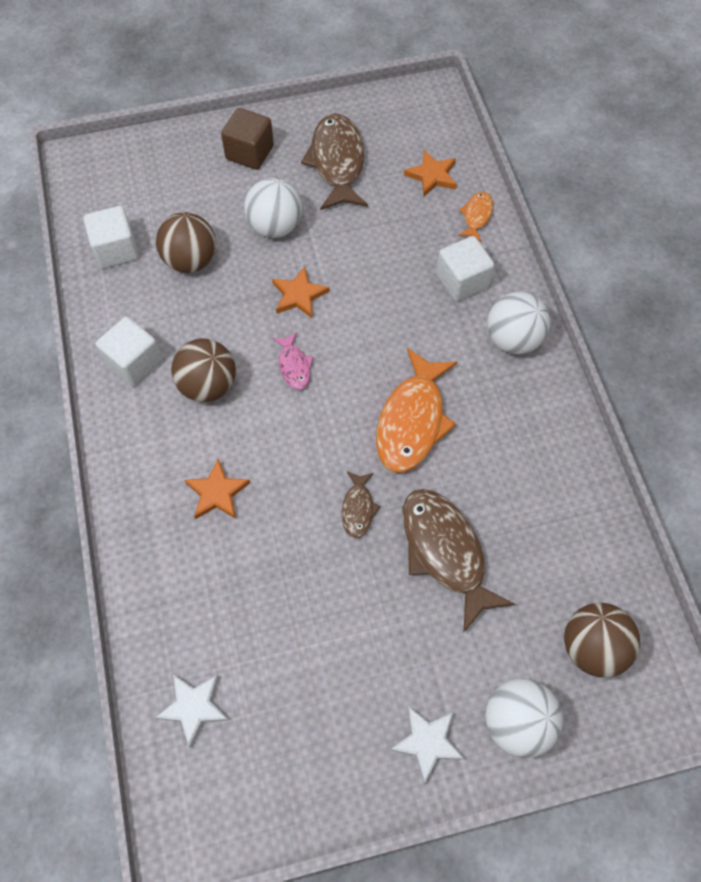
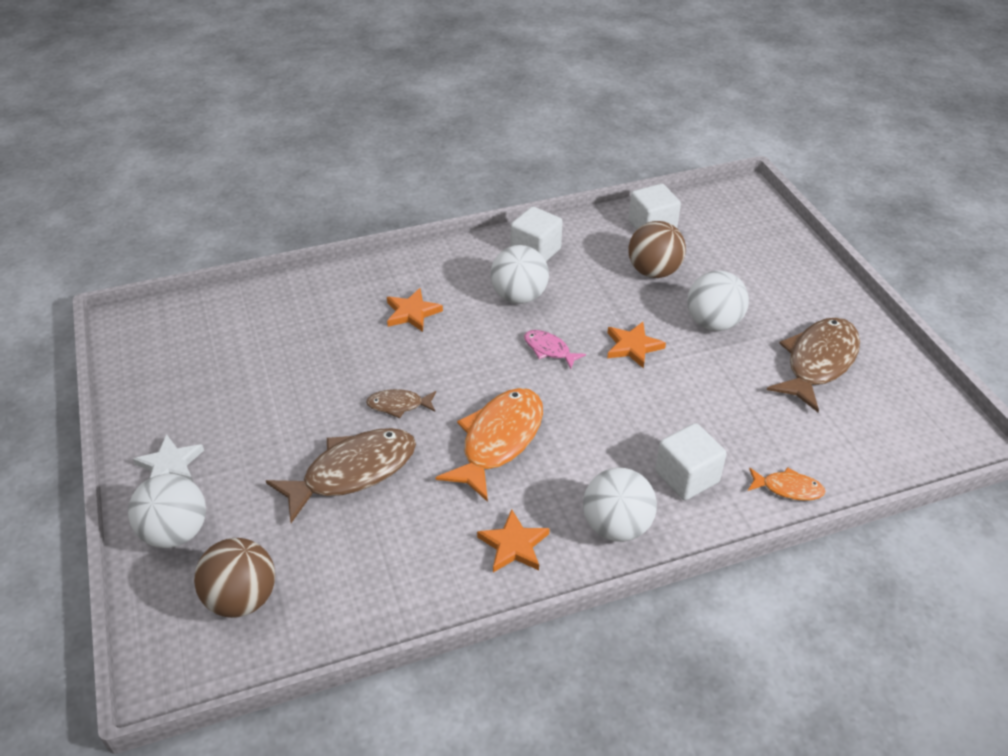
camera: 85 degrees right, 20 degrees down
(194, 707) = (225, 319): white star -> none
(208, 385) = (519, 296): brown ball -> white ball
(249, 153) = (802, 297): brown cube -> none
(294, 366) = (549, 350): pink fish -> pink fish turned 60 degrees clockwise
(337, 162) = (818, 362): brown fish -> brown fish turned 45 degrees counterclockwise
(412, 420) = (498, 441): orange fish -> orange fish turned 105 degrees clockwise
(432, 175) = (834, 444): orange star -> orange star (514, 545)

